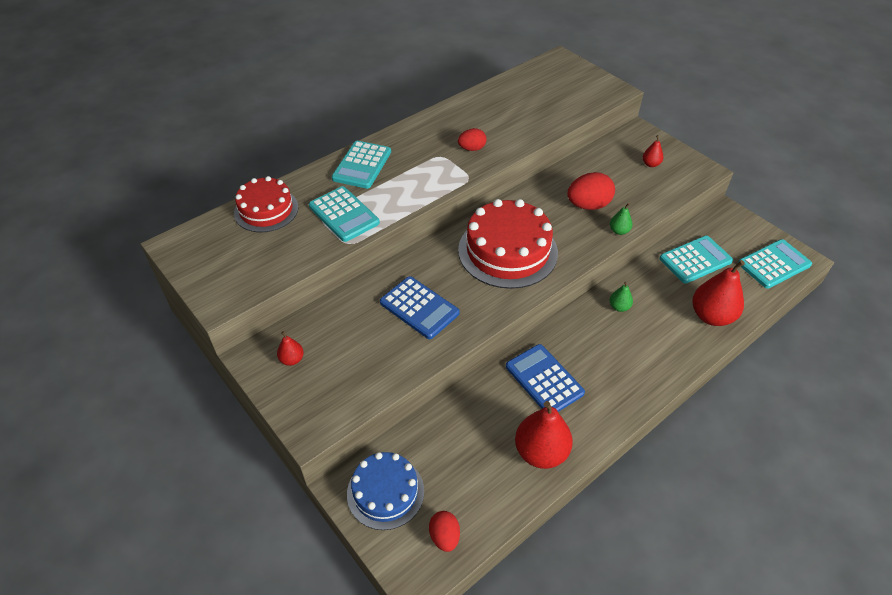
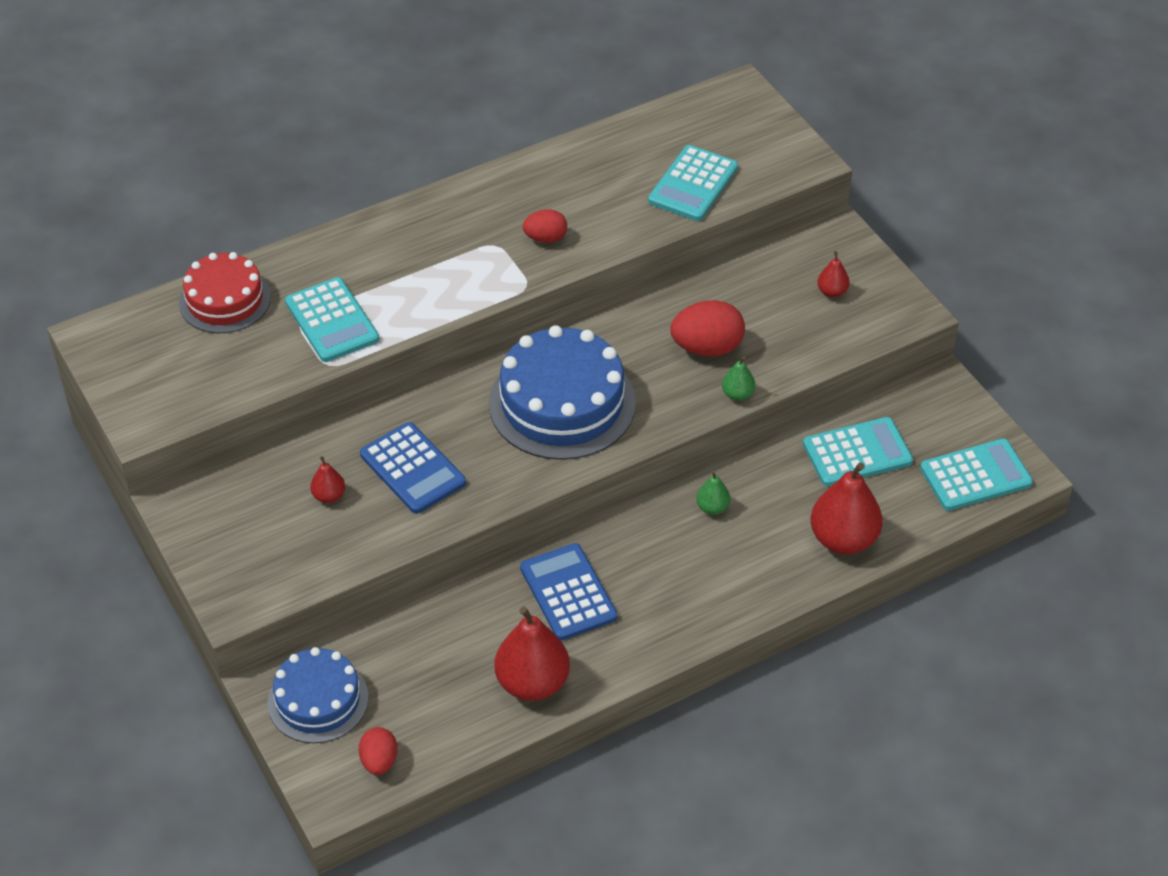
camera: 10 degrees right, 0 degrees up
(292, 359) = (227, 515): red pear -> red pear (329, 496)
(362, 165) = (375, 246): turquoise calculator -> turquoise calculator (693, 184)
(507, 251) = (562, 403): red cake -> blue cake

